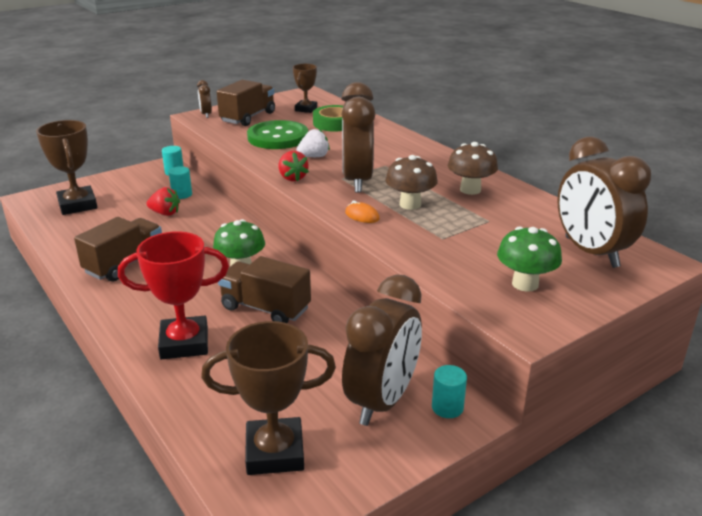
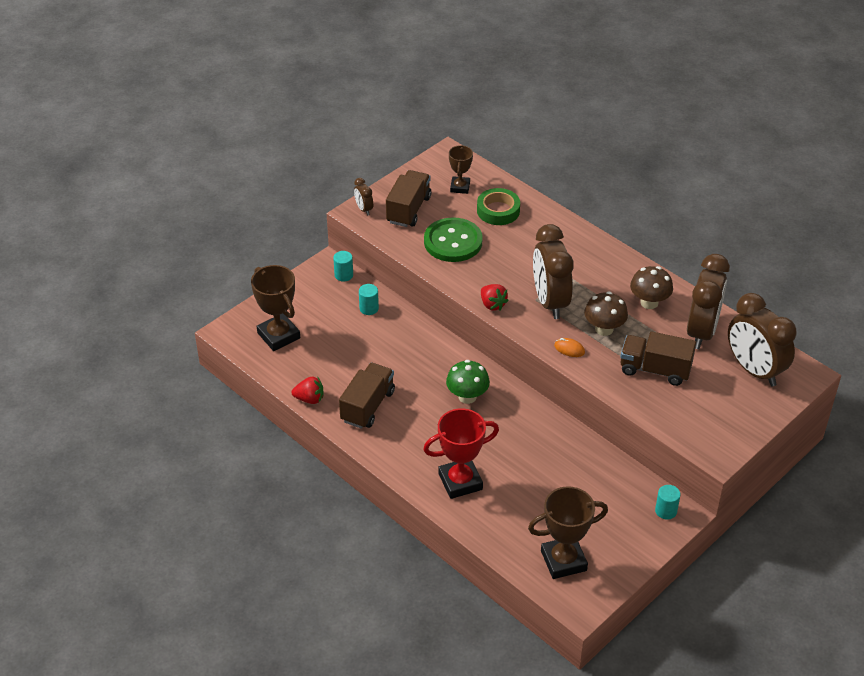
camera: 10 degrees left, 15 degrees up
(165, 213) = (367, 337): red strawberry -> red strawberry (309, 399)
(265, 308) = (506, 439): brown truck -> brown truck (655, 370)
(314, 157) = (499, 270): white strawberry -> none
(382, 401) = (621, 512): brown clock -> brown clock (701, 332)
(525, 284) = (710, 411): green mushroom -> none

